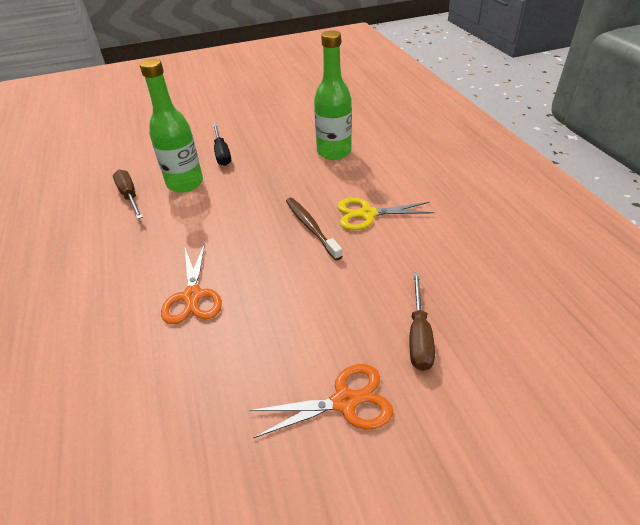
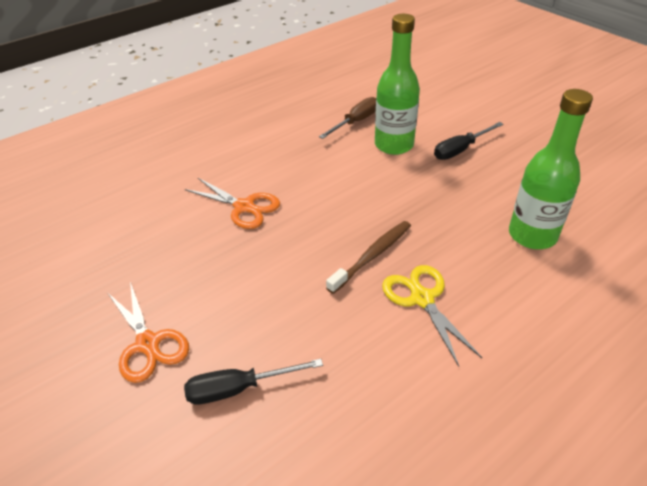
camera: 70 degrees right, 0 degrees up
(192, 296) = (244, 207): orange scissors -> orange scissors turned 120 degrees counterclockwise
(419, 335) = (239, 388): brown screwdriver -> black screwdriver

